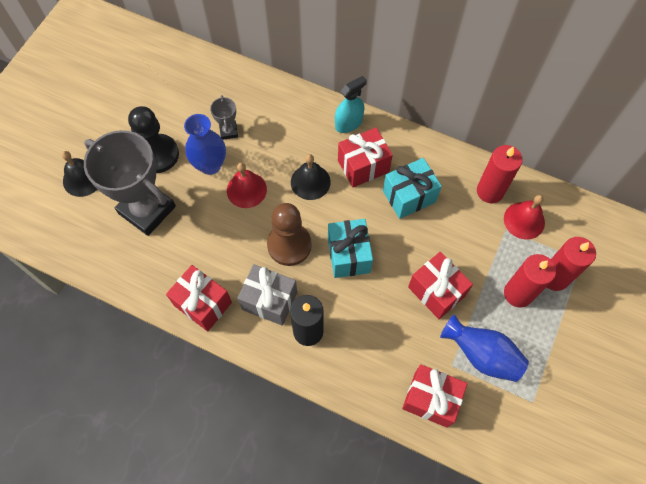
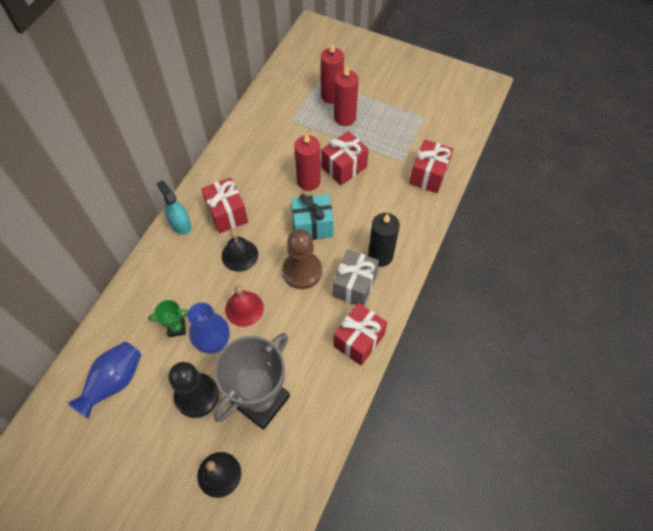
camera: 90 degrees left, 5 degrees down
(228, 131) = (176, 328): grey trophy -> green trophy
(409, 196) = (259, 181): turquoise gift -> none
(481, 355) = (393, 143): blue vase -> blue vase (114, 382)
(490, 191) = (258, 127): red candle -> red candle (308, 181)
(524, 220) = (284, 109): red bell -> none

